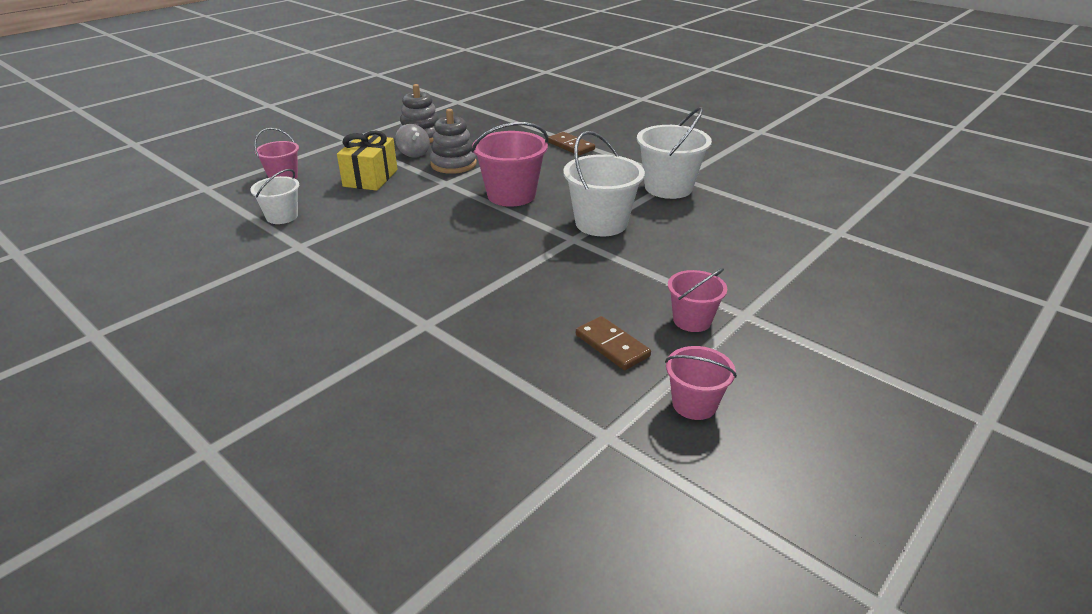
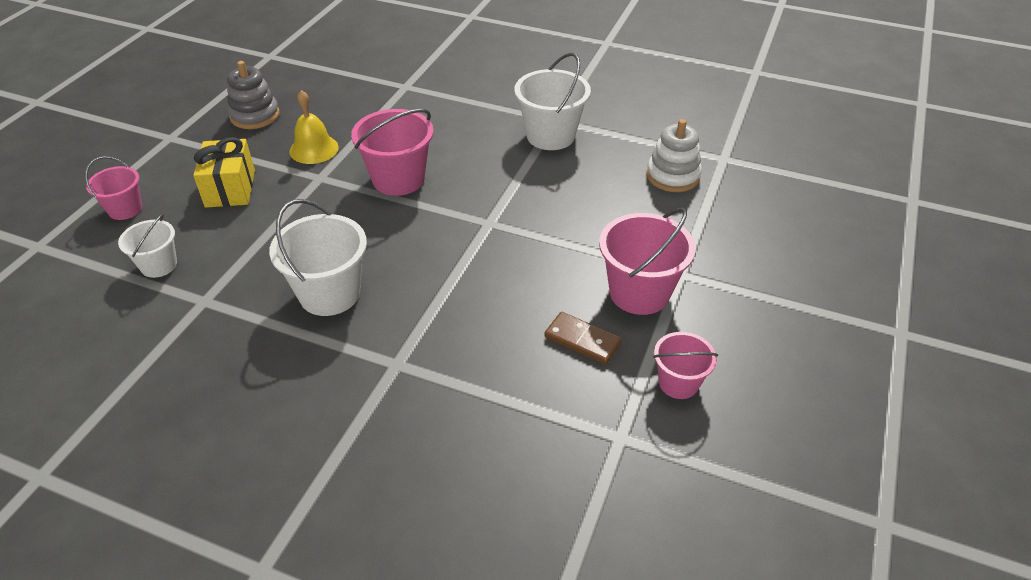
camera: 20 degrees left, 10 degrees up
(414, 153) = (260, 143): grey spinning top -> none
(453, 164) = (314, 149): grey stacking toy -> yellow bell
(571, 146) = (428, 98): brown domino -> none
(601, 223) = (506, 196): white bucket -> white bucket (329, 294)
(692, 320) = (639, 292): pink bucket -> pink bucket, size x1.68
(776, 236) = (673, 176): none -> white stacking toy

